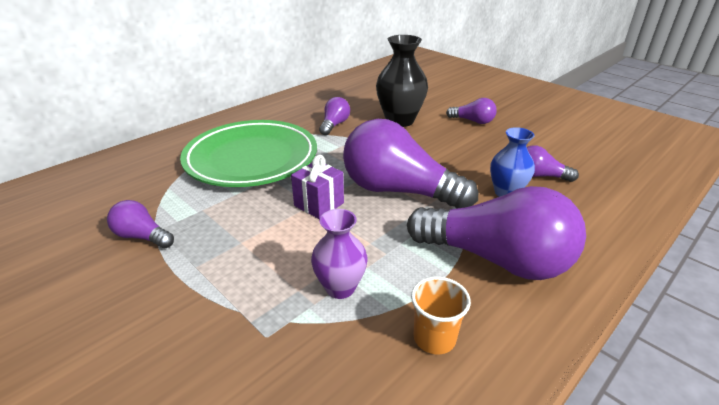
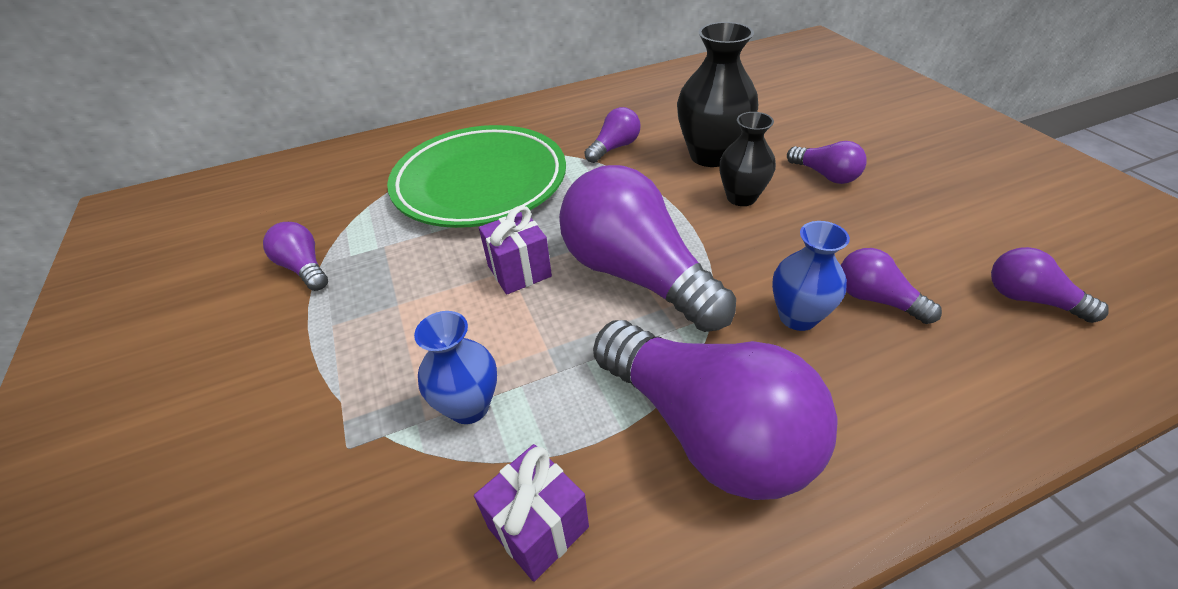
camera: 25 degrees right, 10 degrees up
(340, 287) = (469, 406): purple vase -> blue vase
(433, 139) = (741, 197): none -> black vase
(434, 338) = (538, 527): orange cup -> purple gift
(610, 161) = (1029, 299): none -> purple light bulb

